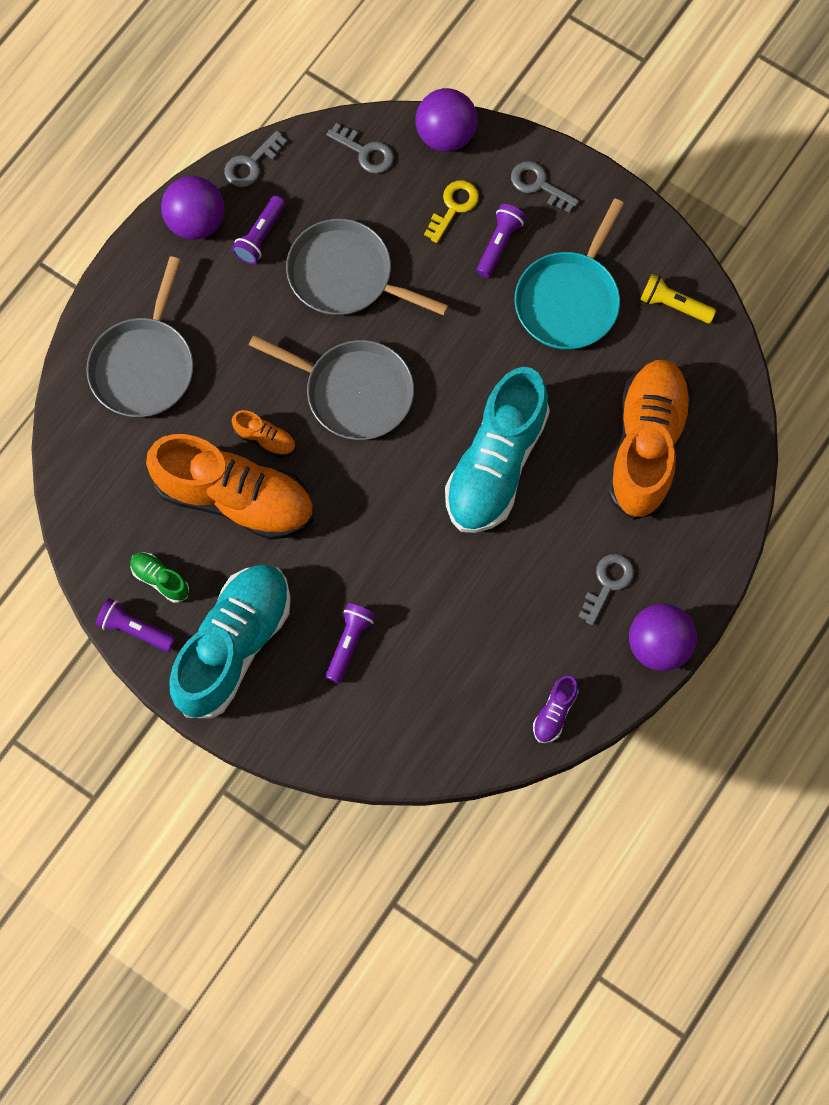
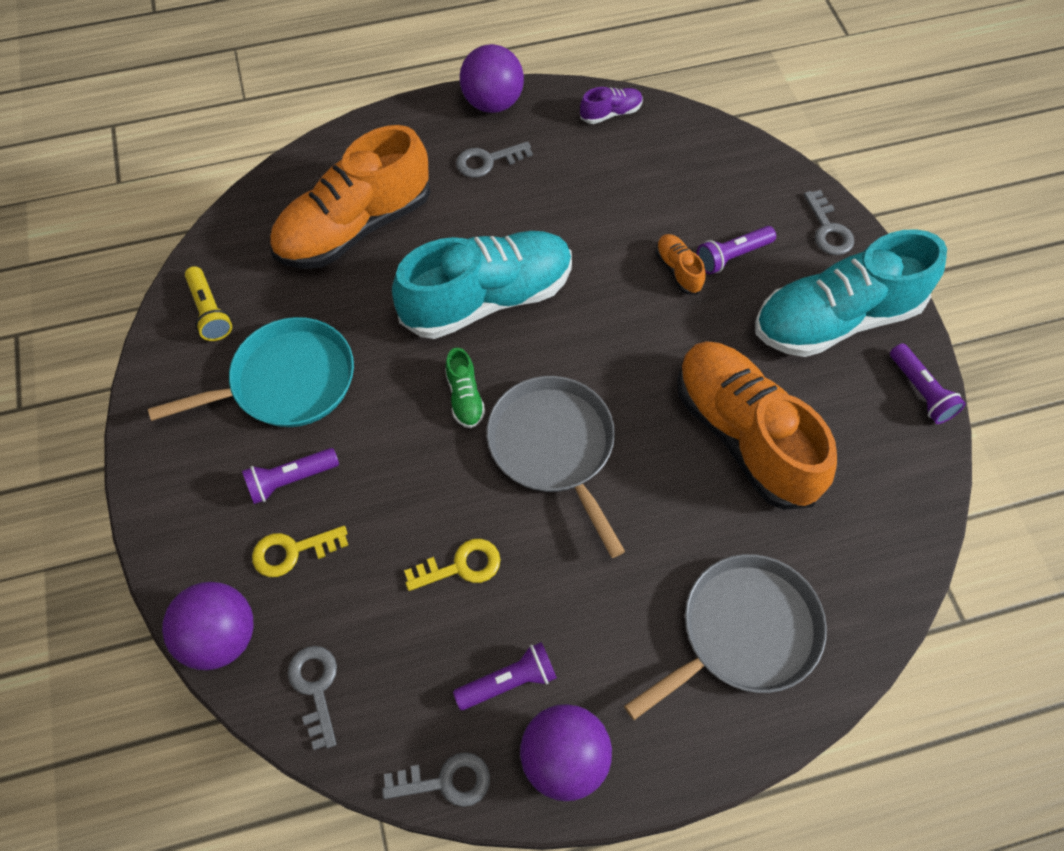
camera: 140 degrees left, 10 degrees down
(160, 579) = (868, 416): green shoe -> green shoe (465, 397)
(265, 439) = (673, 467): orange shoe -> orange shoe (678, 270)
(345, 275) = (461, 566): grey pan -> yellow key
(538, 185) = (194, 508): grey key -> grey key (828, 230)

